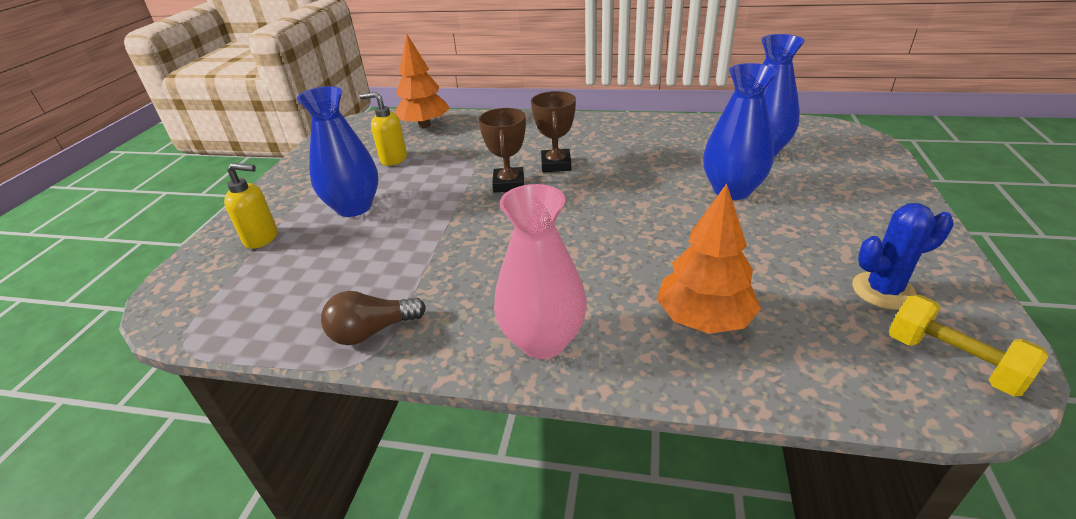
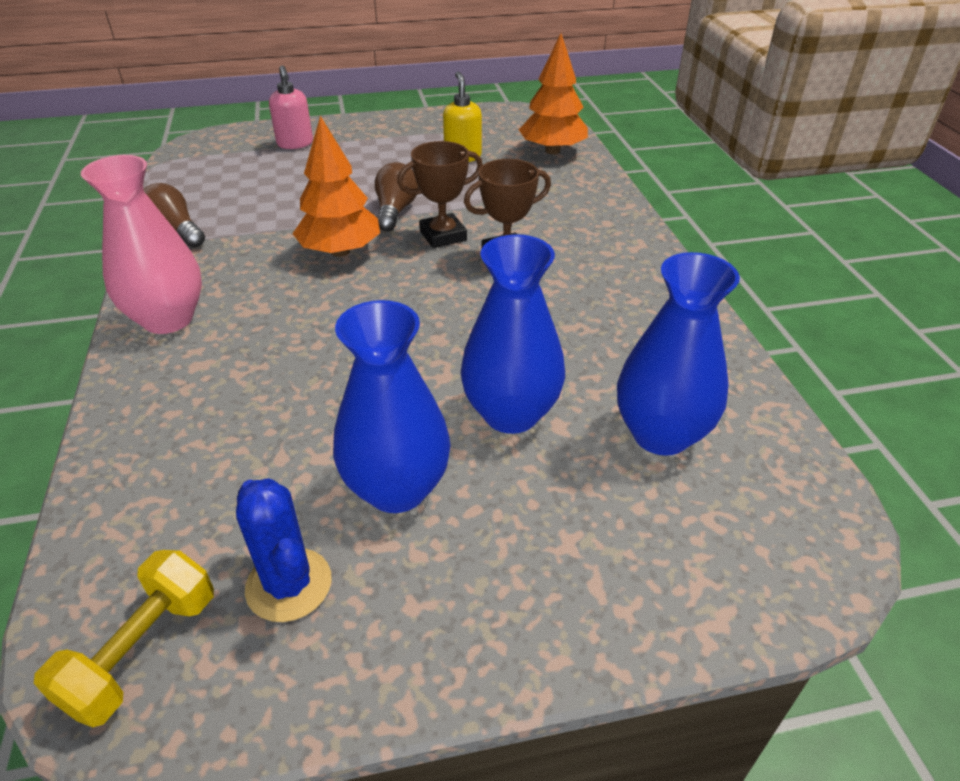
camera: 65 degrees right, 5 degrees up
(262, 238) = (295, 144): yellow soap dispenser -> pink soap dispenser
(354, 207) = (359, 166): blue vase -> blue vase (397, 489)
(452, 199) = (395, 211): none -> brown light bulb
(703, 319) = (209, 418): orange tree -> orange tree (340, 251)

